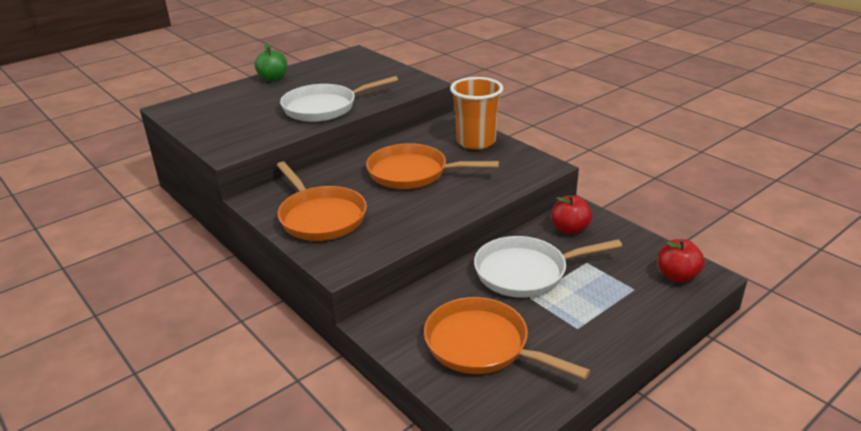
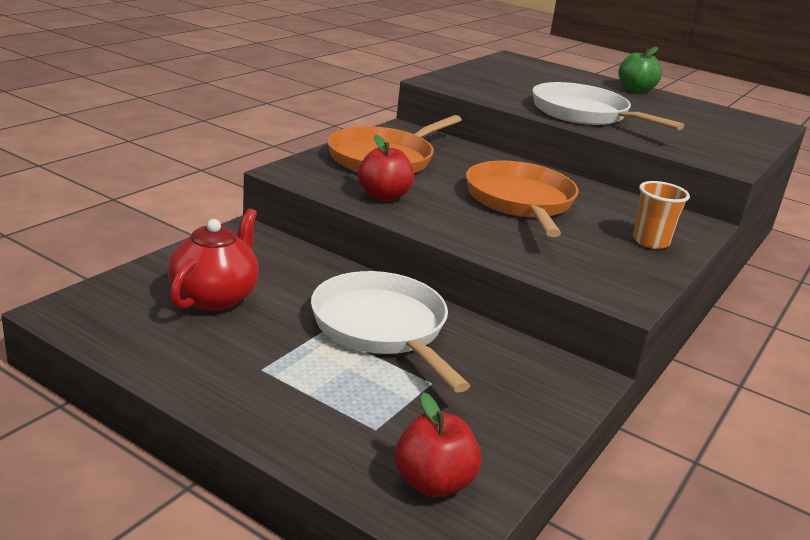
camera: 70 degrees right, 5 degrees down
(476, 142) = (650, 242): orange cup -> orange cup, size x0.58
(482, 345) = (215, 297): orange pan -> red teapot
(569, 229) = (519, 368): red apple -> red apple (383, 196)

